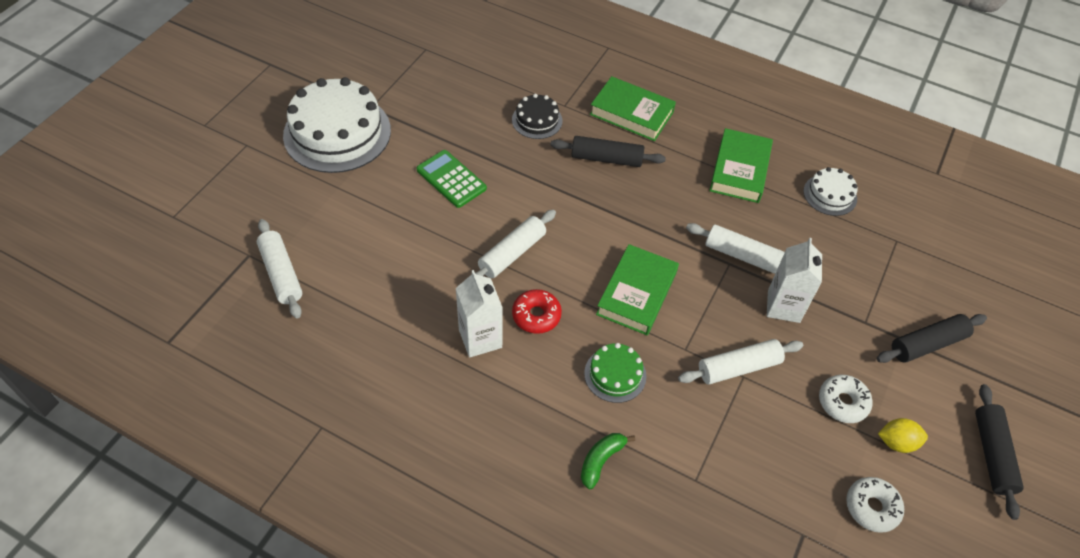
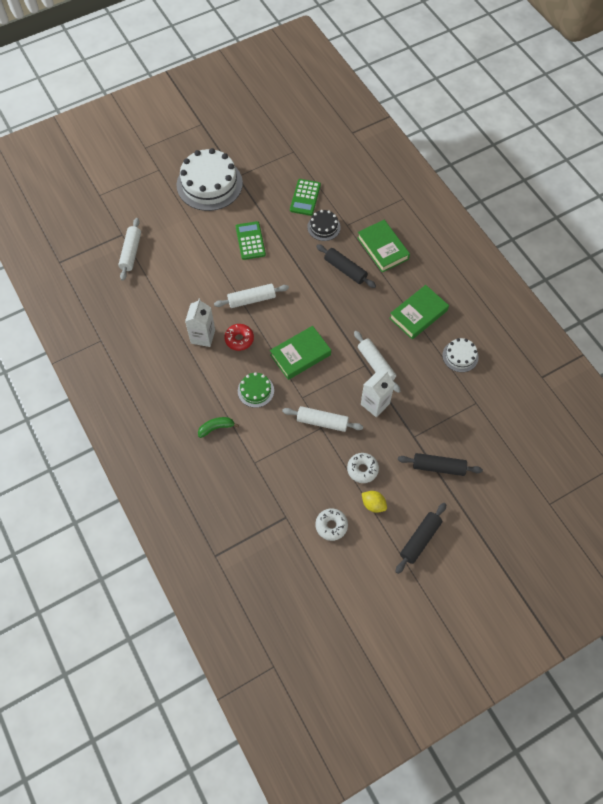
camera: 35 degrees right, 10 degrees up
(484, 96) = (305, 197): none -> green calculator

